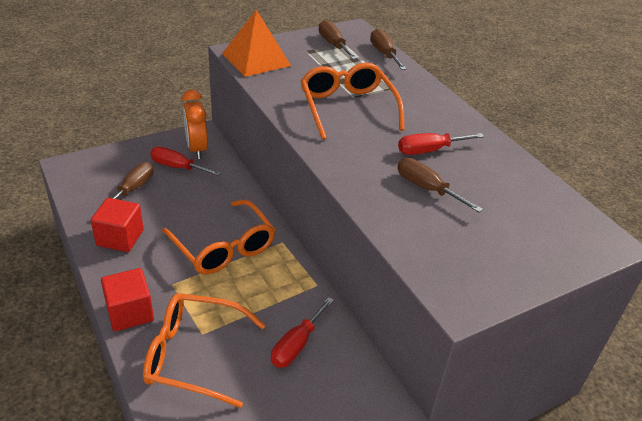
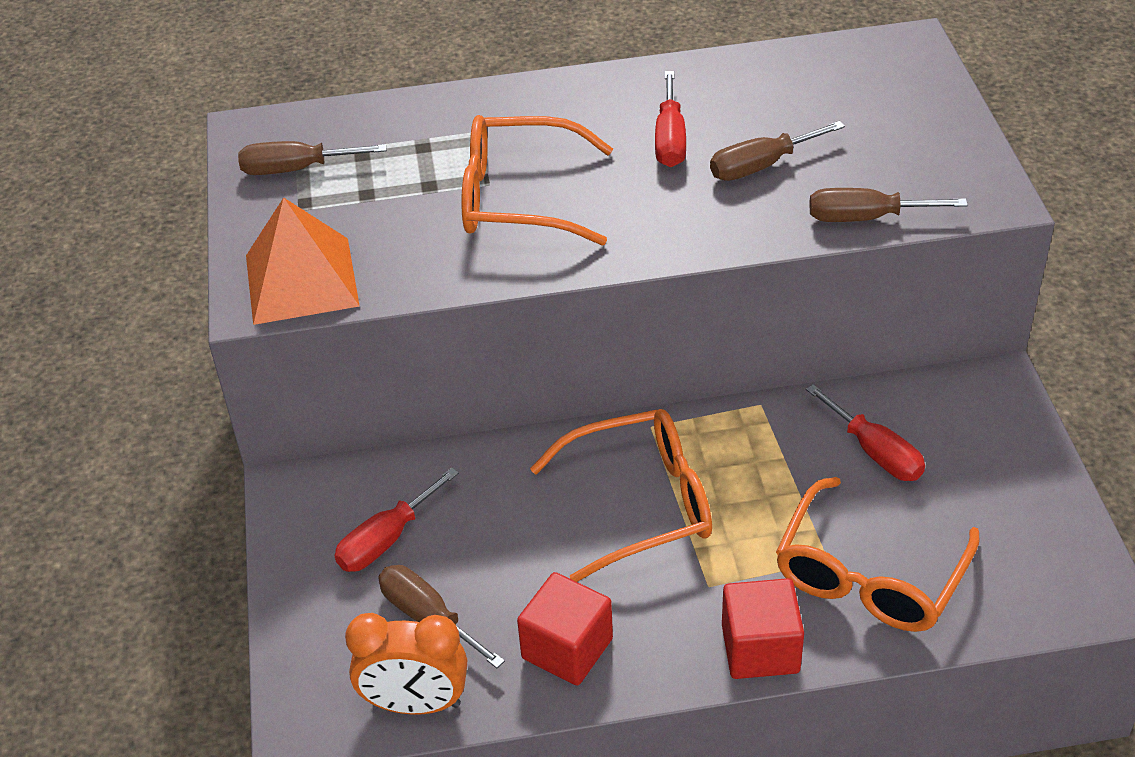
camera: 65 degrees left, 5 degrees up
(196, 149) = (339, 502): orange clock -> orange clock (415, 704)
(384, 54) = (361, 115): brown screwdriver -> brown screwdriver (865, 218)

